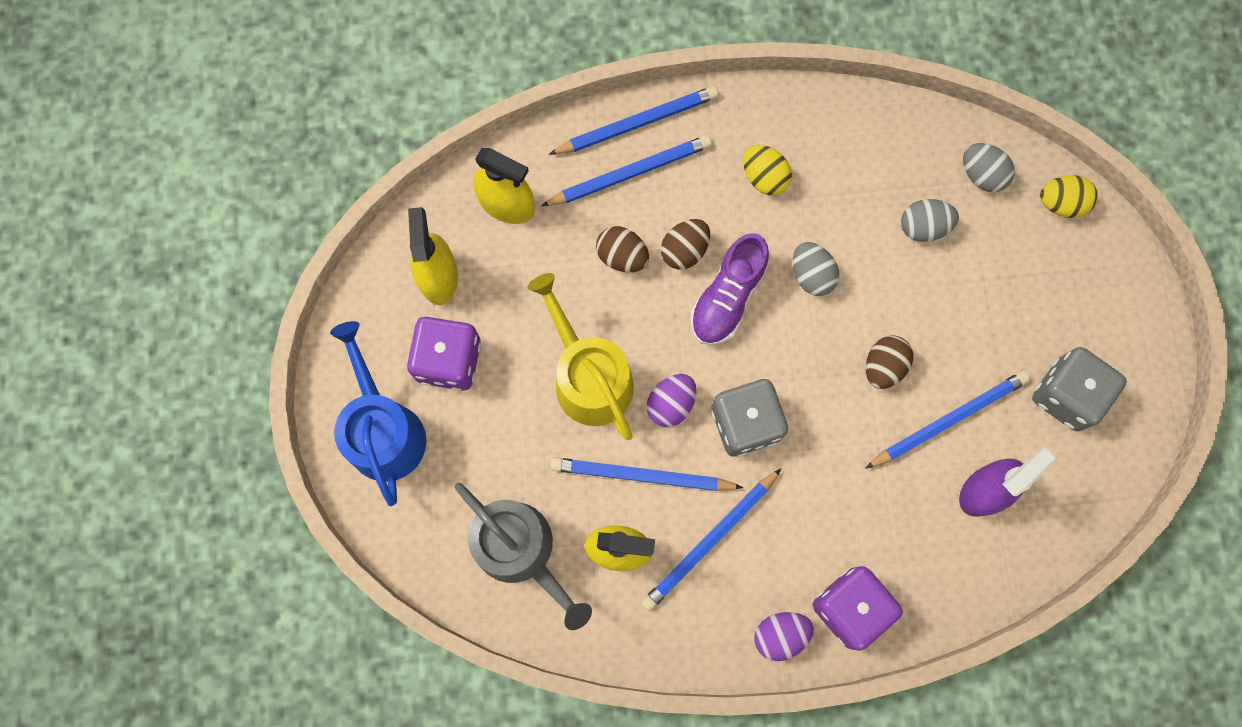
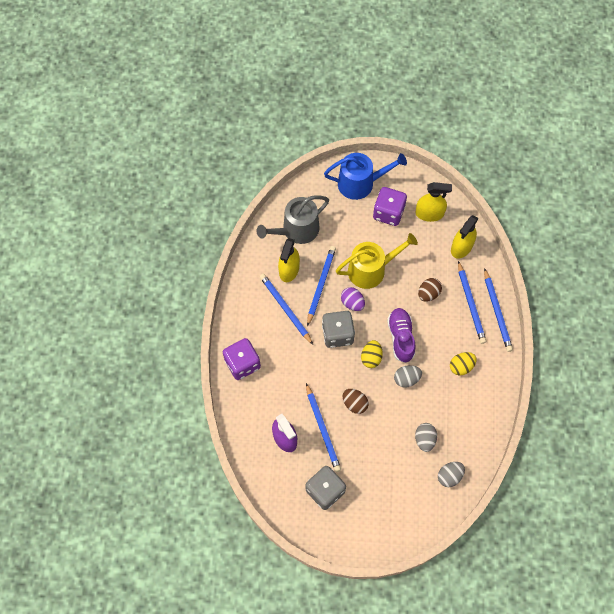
camera: 100 degrees right, 10 degrees down
(684, 250) = (427, 322): brown egg -> none
(727, 297) = (401, 337): purple shoe -> purple shoe turned 45 degrees clockwise
(780, 635) = (237, 331): purple egg -> none
(1061, 203) = (428, 514): yellow egg -> yellow egg (371, 357)

